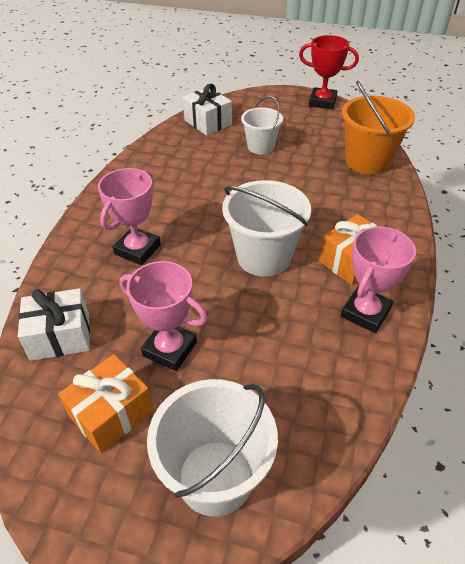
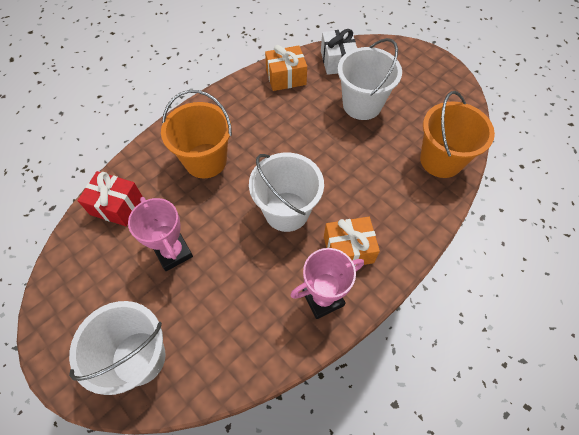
camera: 30 degrees right, 15 degrees up
(60, 336) = (116, 206): white gift -> red gift
(111, 413) = (110, 279): orange gift -> orange gift (286, 77)
(137, 249) = (205, 160): pink trophy -> orange bucket
(261, 146) = (362, 105): white bucket -> white bucket, size x1.60
(322, 102) = (453, 78): red trophy -> none

